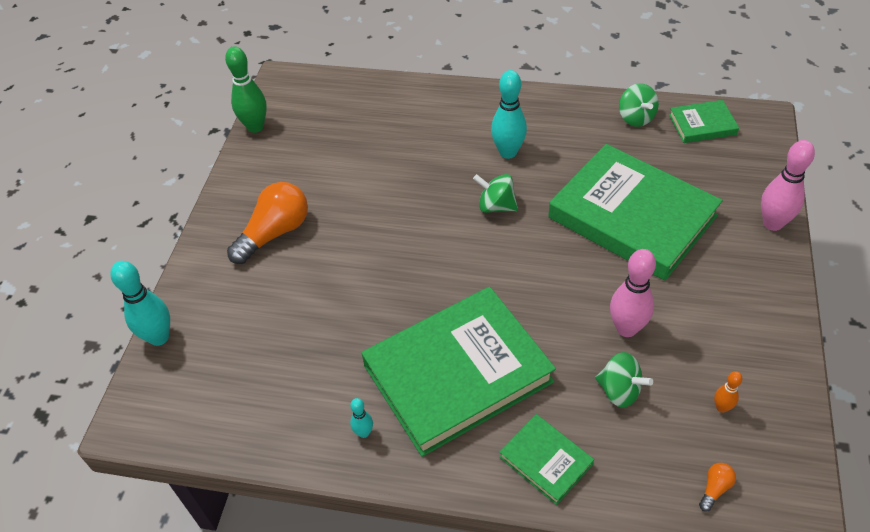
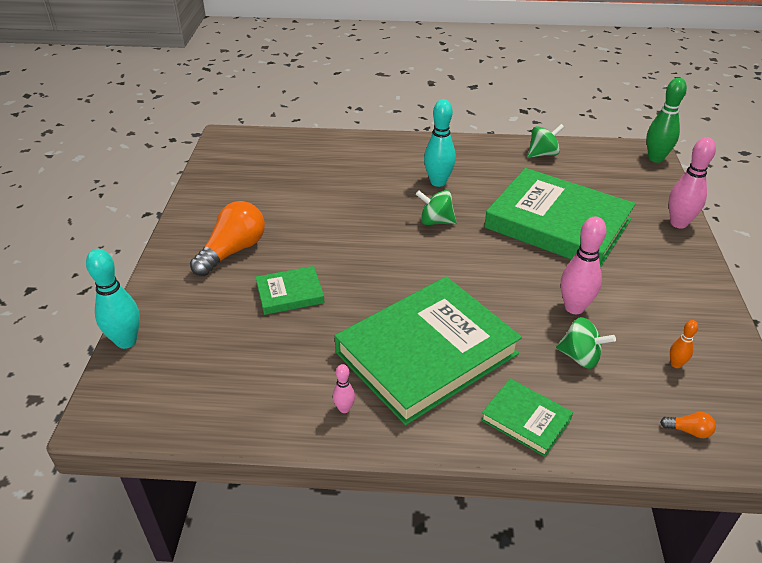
camera: 10 degrees left, 10 degrees down
(255, 127) = (204, 172): green bowling pin -> green bowling pin (655, 158)
(364, 433) = (344, 409): turquoise bowling pin -> pink bowling pin
(636, 118) = (543, 154): green spinning top -> green spinning top turned 90 degrees counterclockwise
(702, 125) = (600, 157): green book -> green book (290, 293)
(714, 488) = (688, 431): orange light bulb -> orange light bulb turned 75 degrees clockwise

